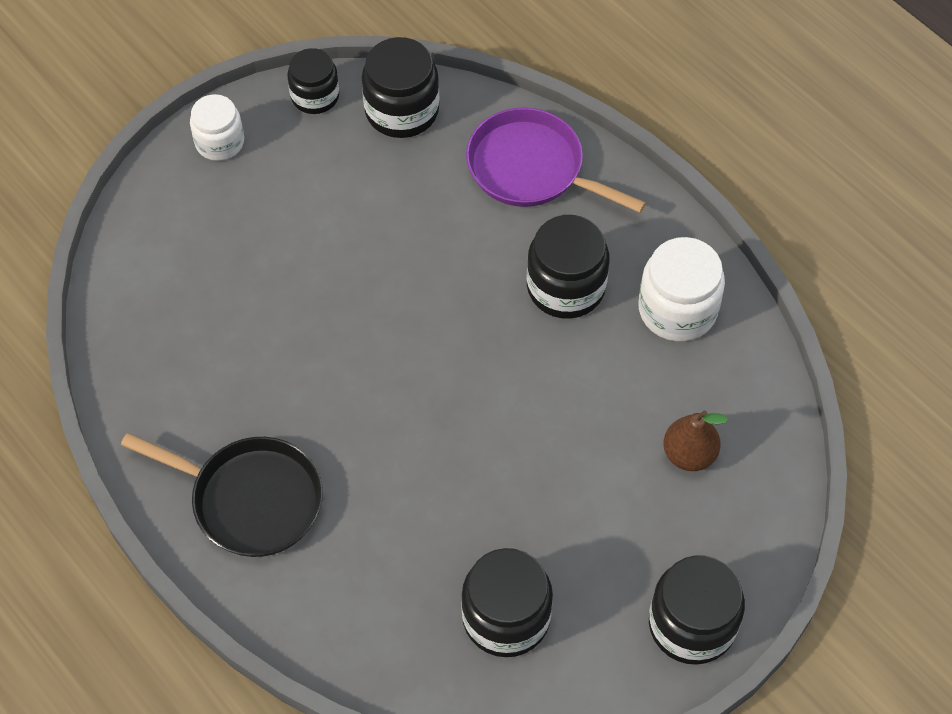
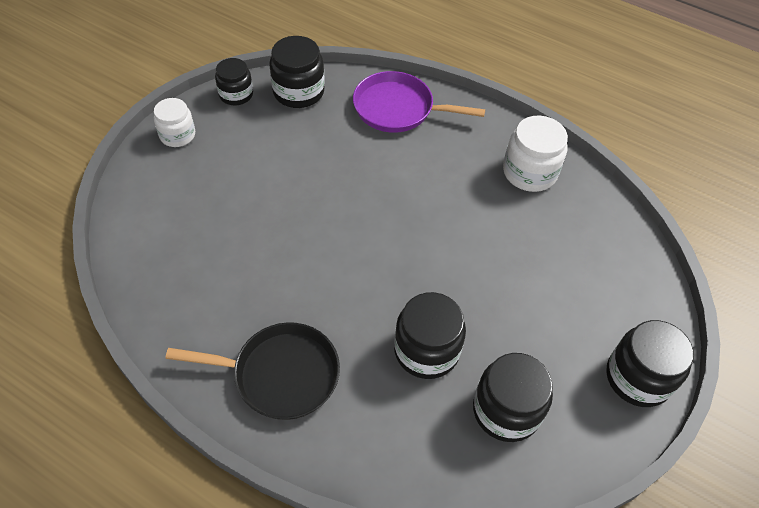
camera: 20 degrees left, 5 degrees down
(566, 287) = (451, 175): black jar -> black jar (426, 350)
(689, 454) = (580, 261): brown pear -> none

